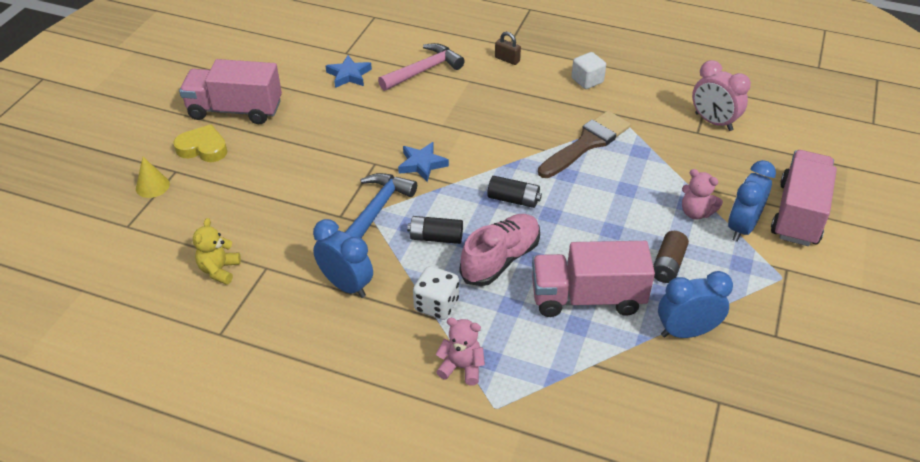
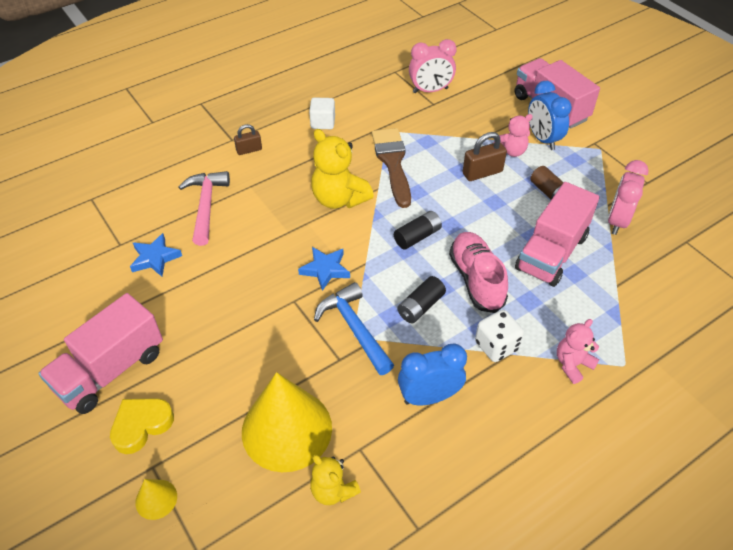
camera: 55 degrees left, 5 degrees up
(253, 219) = (286, 429): none -> yellow cone
(507, 134) = (339, 199): none -> yellow teddy bear
(641, 205) = (482, 173): none -> brown padlock
(686, 331) = (617, 221): blue clock -> pink clock

